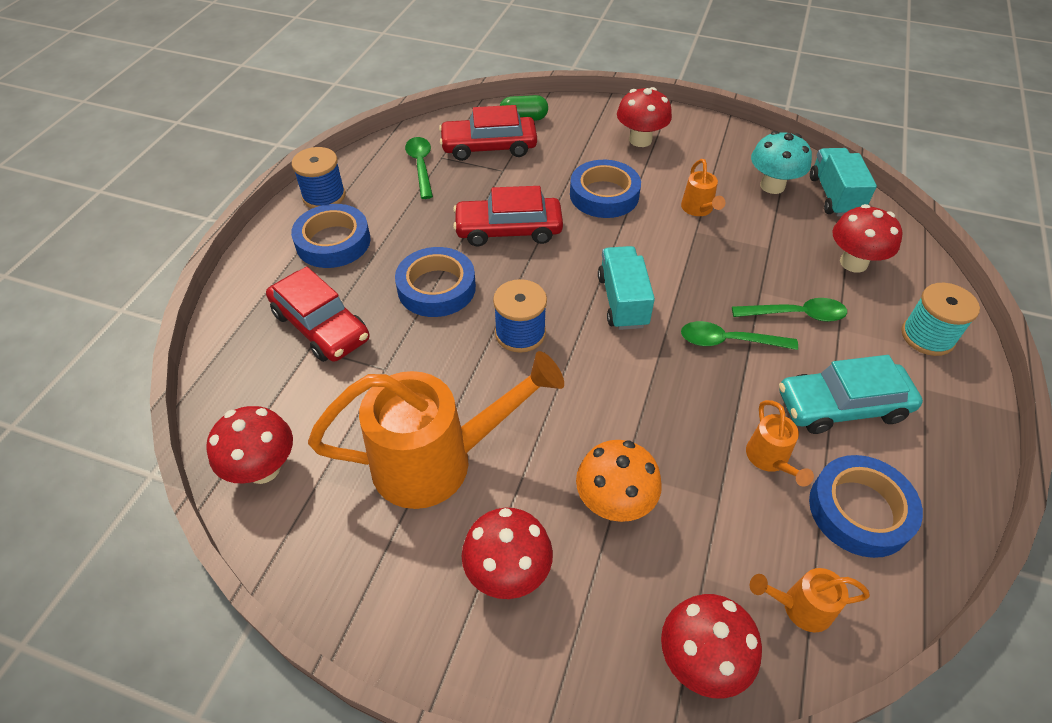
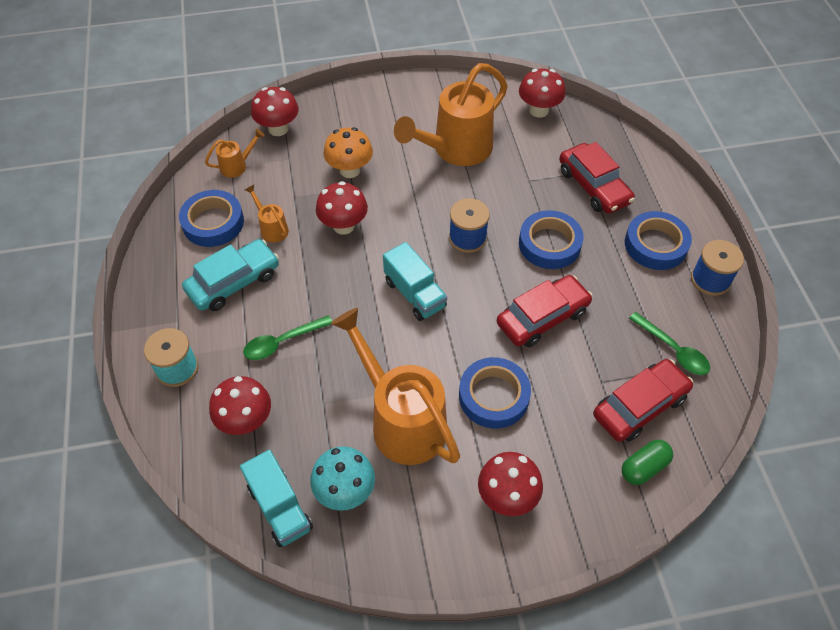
camera: 150 degrees right, 5 degrees up
(321, 326) = (593, 186): red car -> red car turned 135 degrees counterclockwise
(508, 572) = (384, 122): red mushroom -> red mushroom (343, 226)
(698, 209) = (402, 421): orange watering can -> orange watering can, size x2.29
(728, 341) = (324, 296): green spoon -> none

